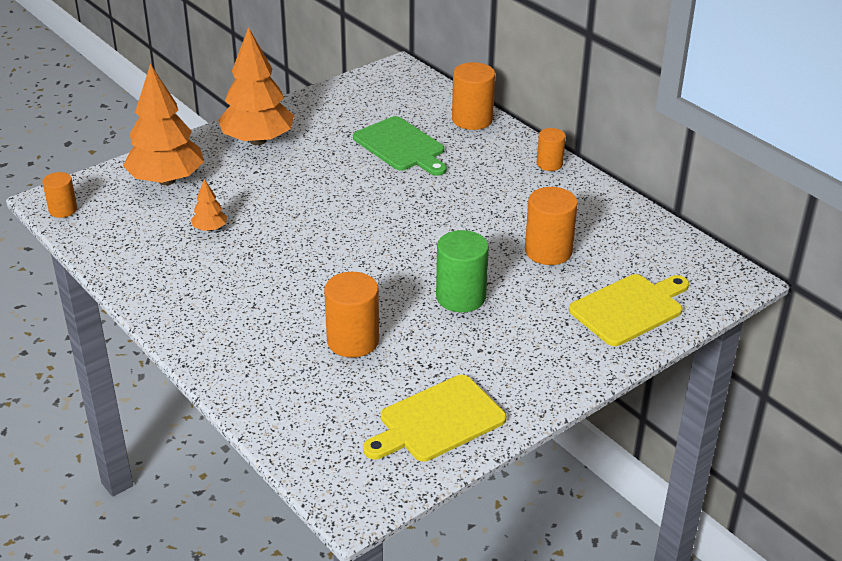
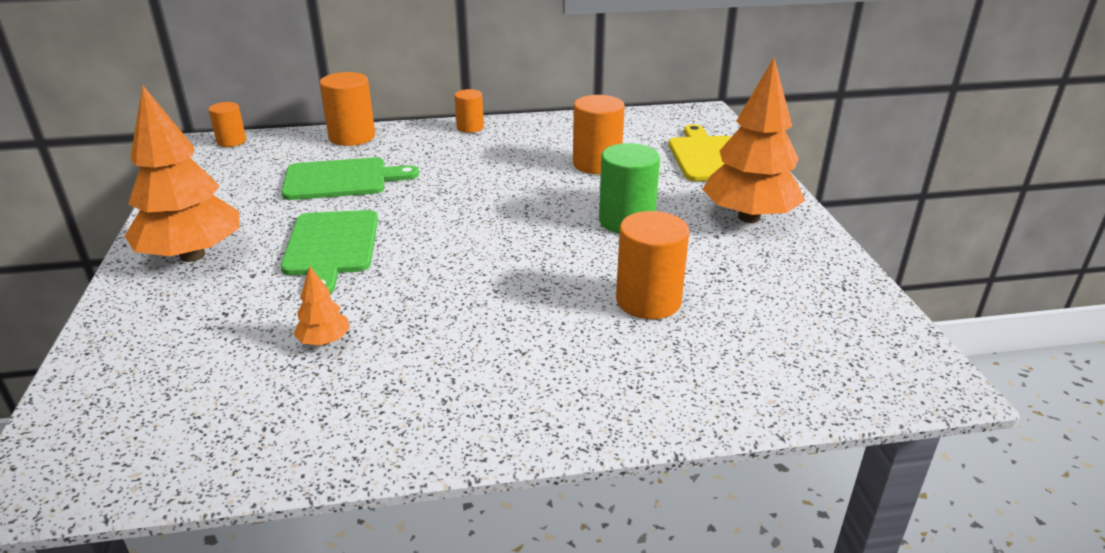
camera: 60 degrees left, 5 degrees down
(63, 210) = (82, 476): orange cylinder -> orange cylinder (231, 141)
(167, 180) = (165, 347): orange tree -> orange tree (749, 217)
(310, 184) = (331, 247): none -> green cutting board
(437, 421) = (815, 289): yellow cutting board -> none

